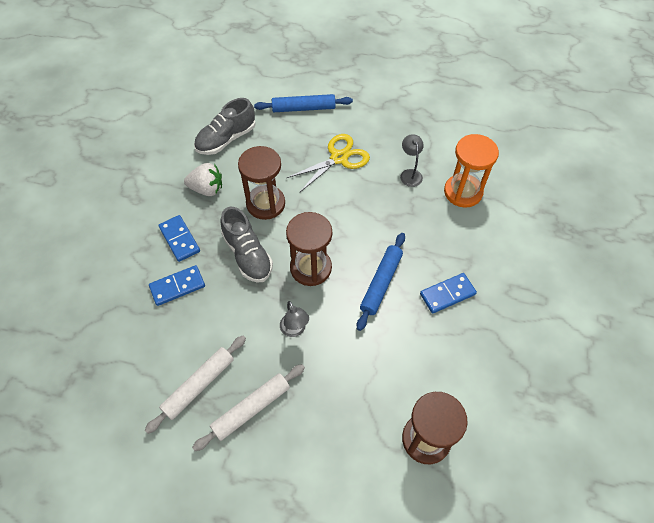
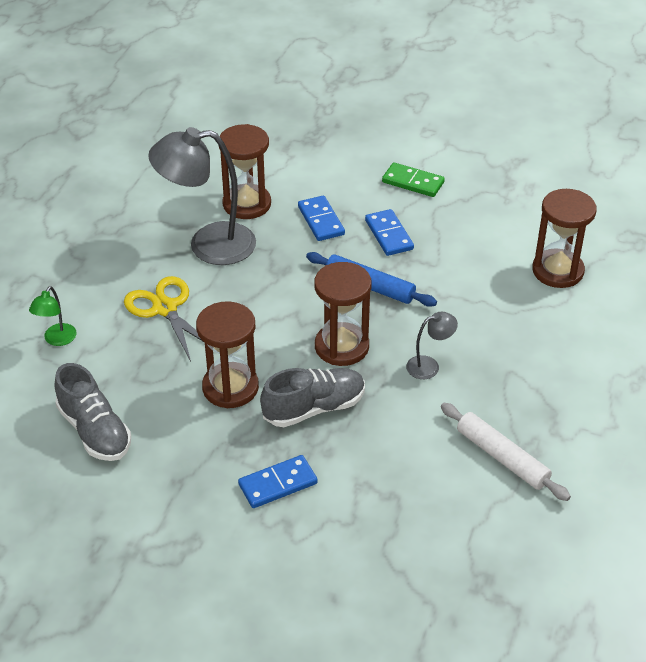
camera: 85 degrees left, 15 degrees down
(177, 286) = (357, 484): blue domino -> blue domino (320, 221)
(207, 189) = (190, 453): white strawberry -> none
(251, 408) = (530, 408): white rolling pin -> none
(303, 108) = (57, 340): blue rolling pin -> green lamp
(410, 174) = (208, 245): grey lamp -> grey lamp, size x2.20
(463, 192) = (247, 204): orange hourglass -> brown hourglass
(524, 310) = (413, 182): none -> green domino

